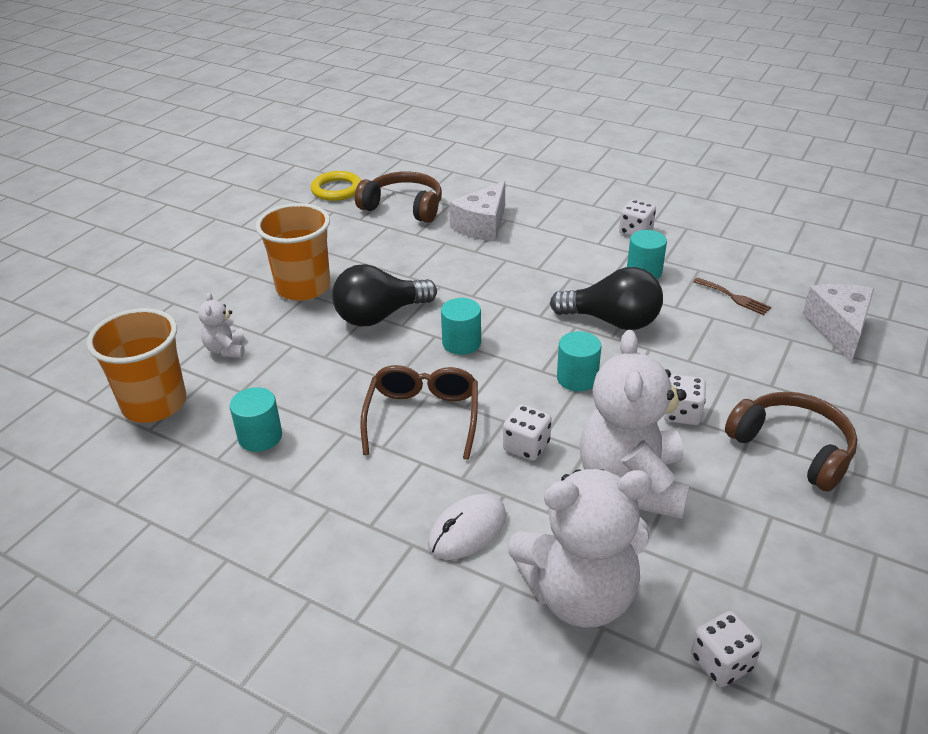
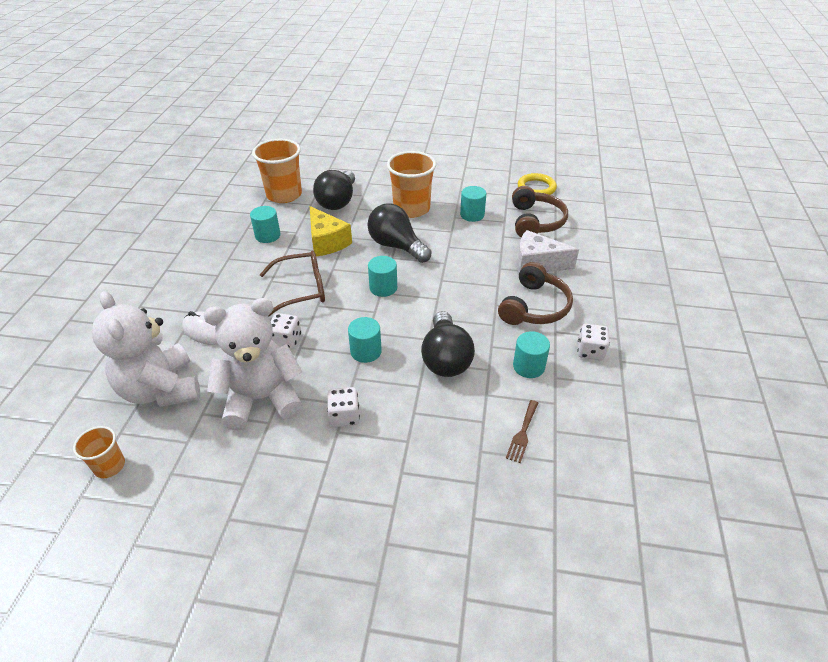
camera: 70 degrees right, 5 degrees up
(226, 349) = (338, 201): white teddy bear -> black light bulb
(324, 376) = (326, 242): none -> yellow cheese
(356, 245) = (472, 215): none -> turquoise cylinder
(721, 662) = (109, 466): white dice -> orange cup
(793, 448) = (323, 493): brown headphones -> brown headphones (534, 307)
(838, 328) = (513, 521): white cheese -> none

